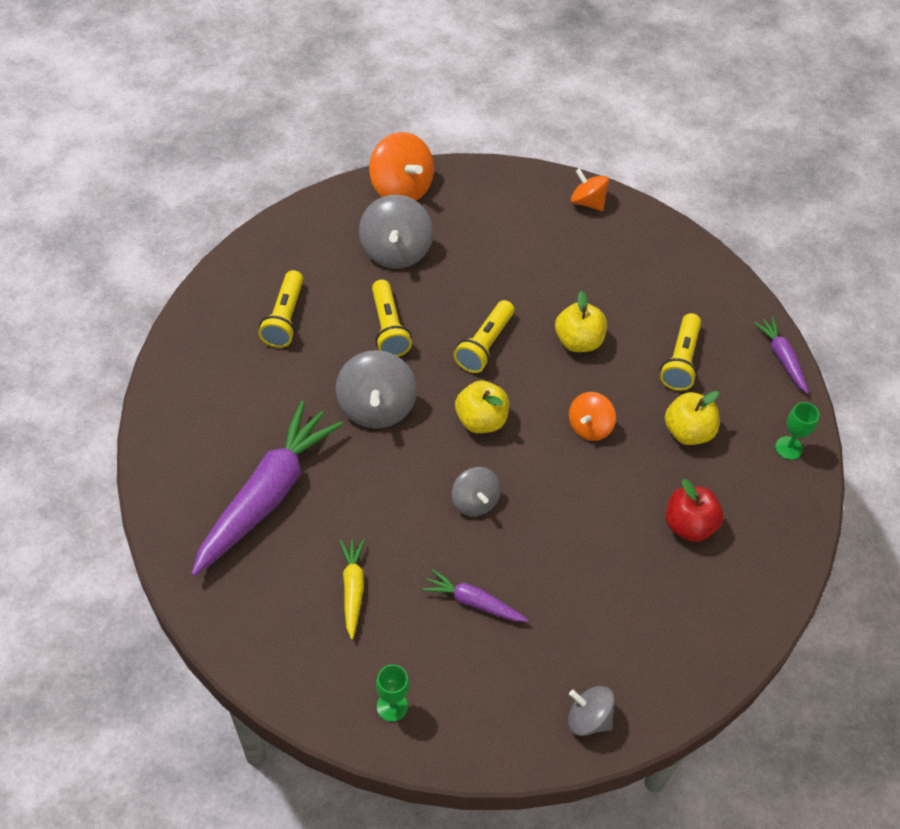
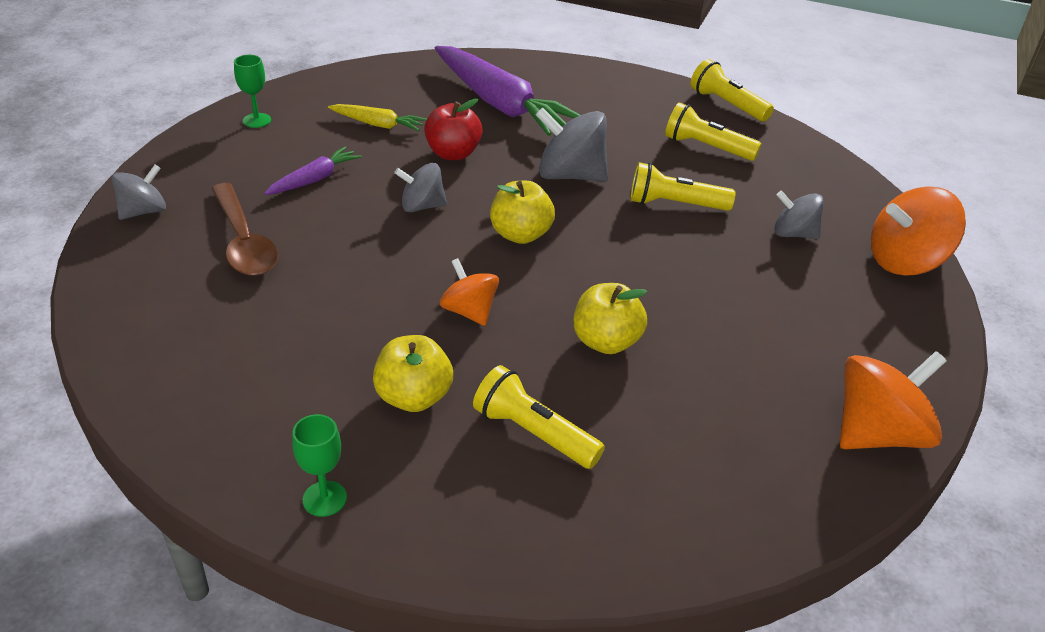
camera: 110 degrees right, 15 degrees down
(395, 251) = (793, 234): grey spinning top -> grey spinning top, size x0.62
(484, 345) = (627, 264): yellow flashlight -> yellow flashlight (727, 105)
(587, 202) = (877, 433): orange spinning top -> orange spinning top, size x1.62
(587, 613) = (244, 241): none -> brown spoon
(689, 525) = (283, 349): red apple -> red apple (453, 154)
(782, 358) = (488, 564): purple carrot -> none

